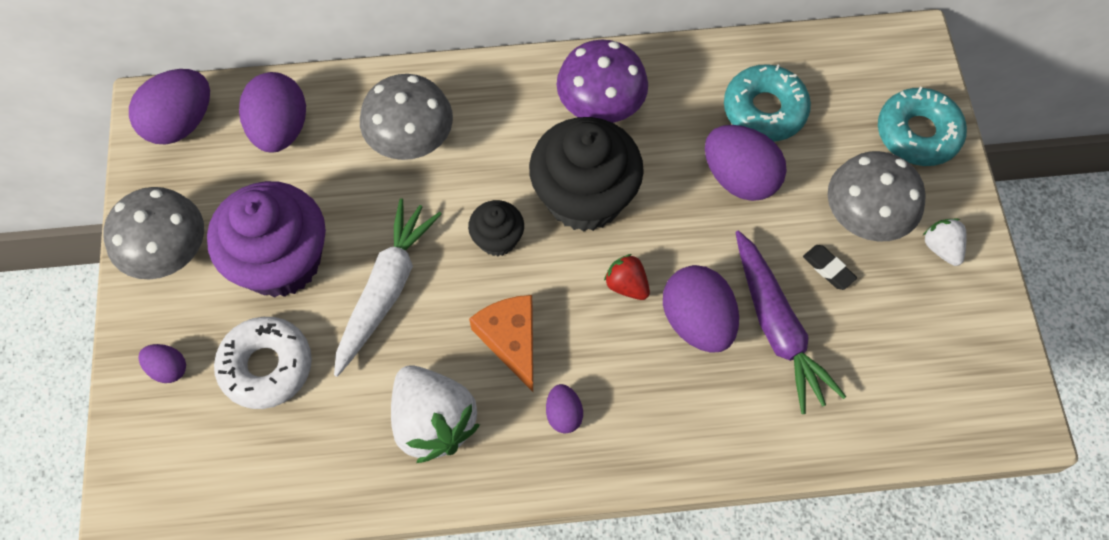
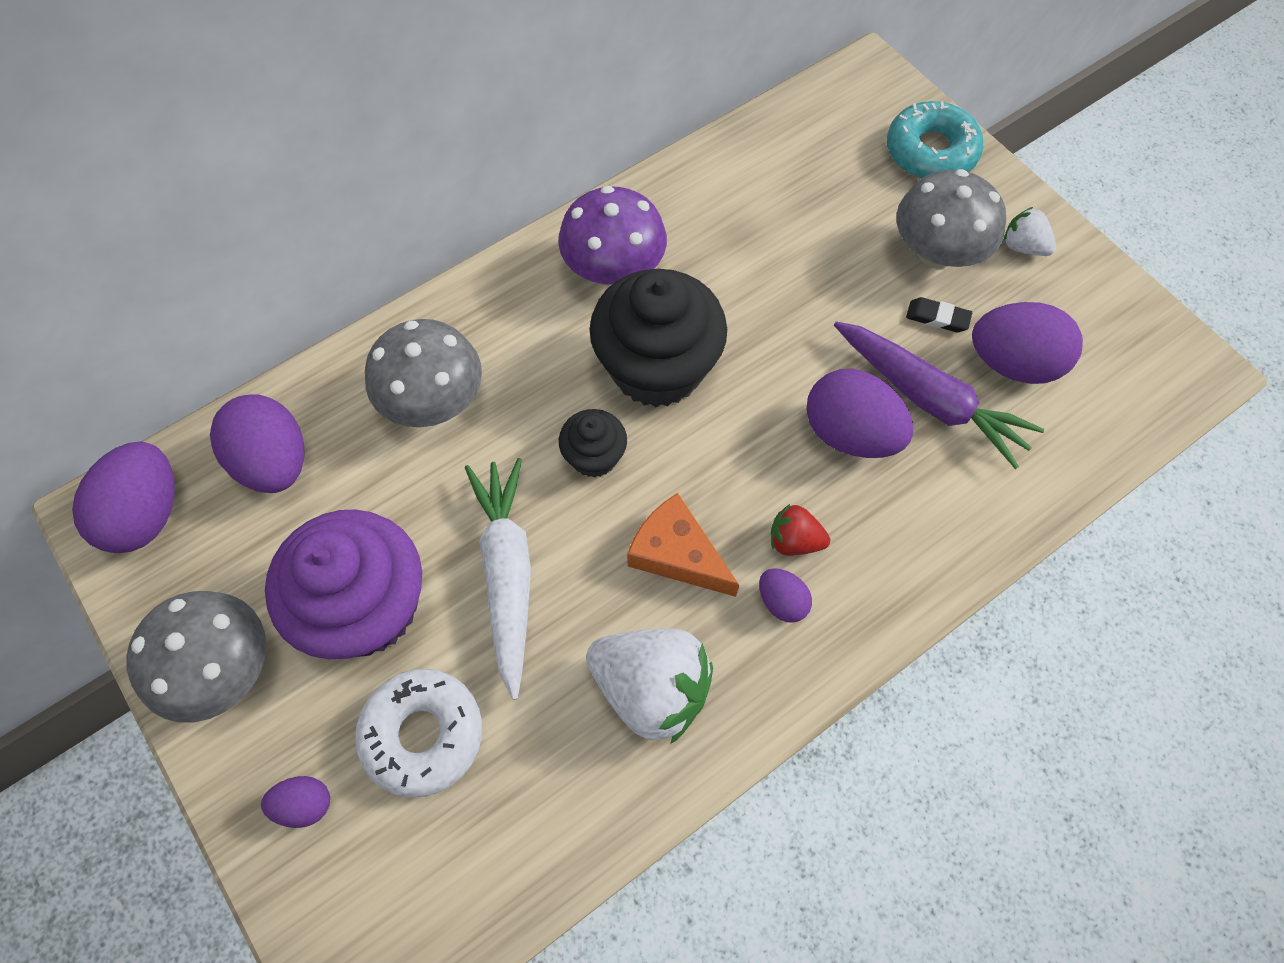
camera: 30 degrees left, 0 degrees up
(627, 285) = (757, 434): red strawberry -> red strawberry (794, 540)
(739, 178) = (796, 273): purple egg -> purple egg (1013, 363)
(764, 110) = (777, 196): turquoise donut -> none

